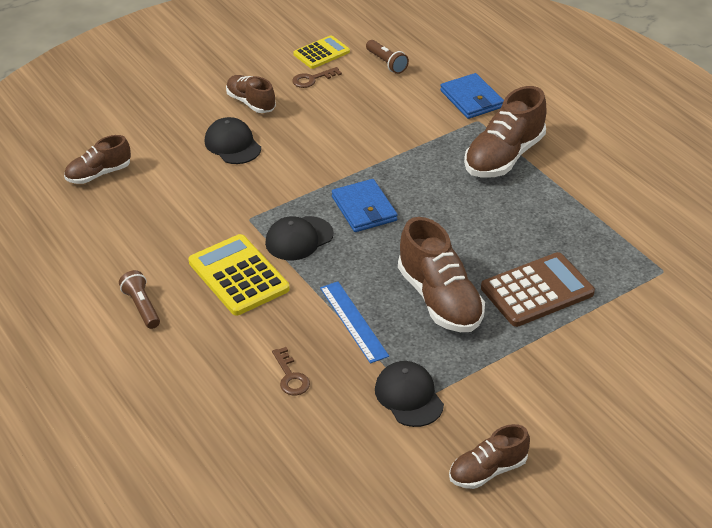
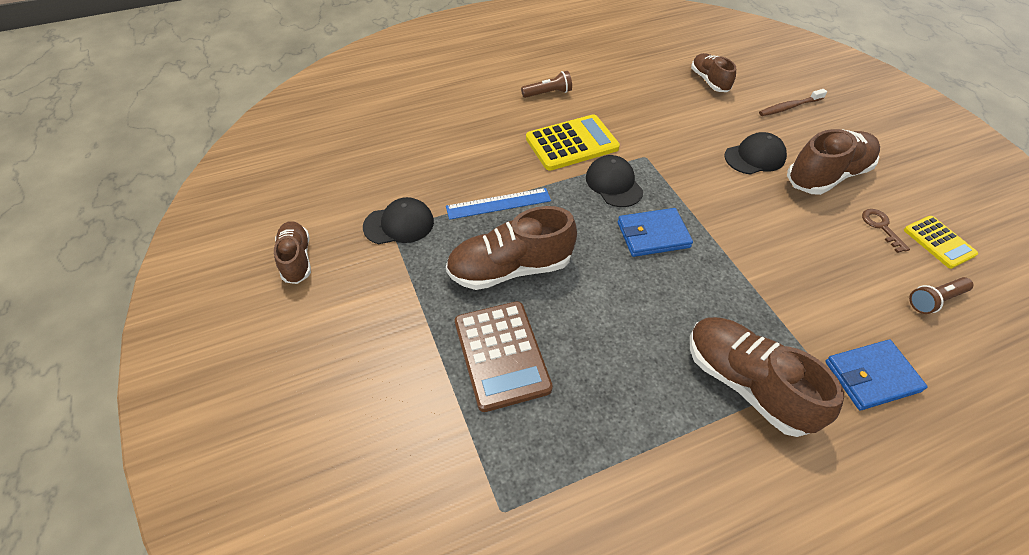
camera: 100 degrees right, 10 degrees up
(142, 119) = (789, 107): none -> brown toothbrush
(251, 103) = (826, 176): brown shoe -> brown shoe, size x1.66
(290, 376) = (449, 159): brown key -> none

